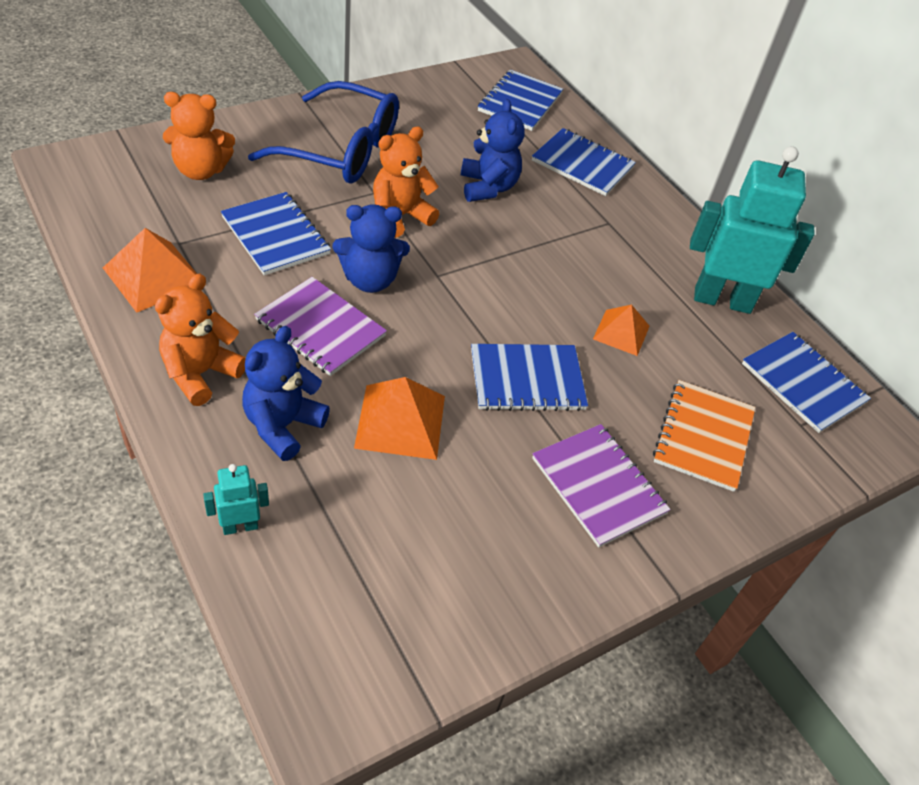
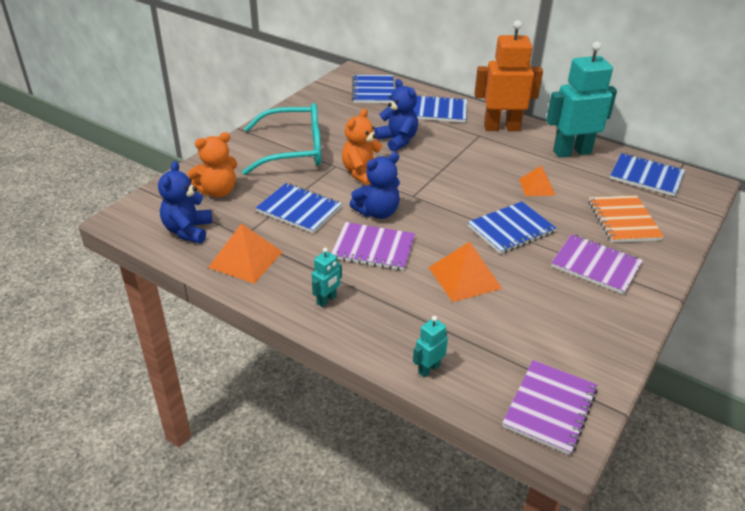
camera: 20 degrees left, 10 degrees down
(200, 373) = (326, 300): orange teddy bear -> turquoise robot
(282, 426) = (401, 307): blue teddy bear -> blue teddy bear (188, 231)
(342, 150) = (294, 150): blue glasses -> turquoise glasses
(345, 658) = (550, 408): none -> purple notebook
(651, 223) = (501, 127): none -> orange robot

